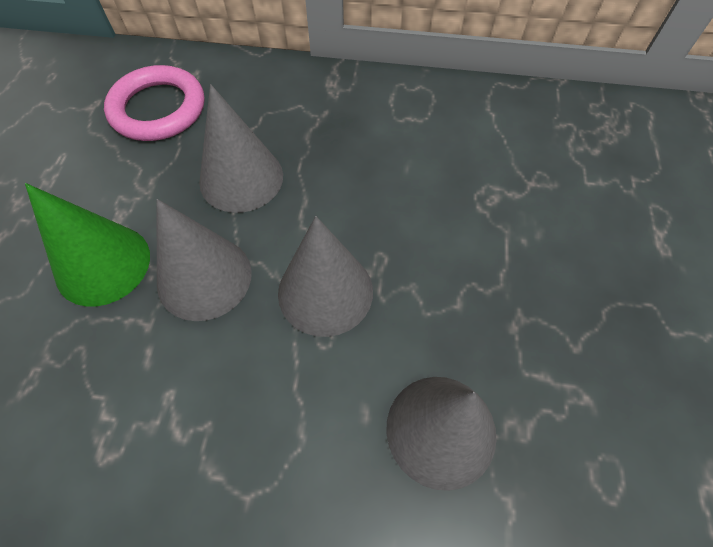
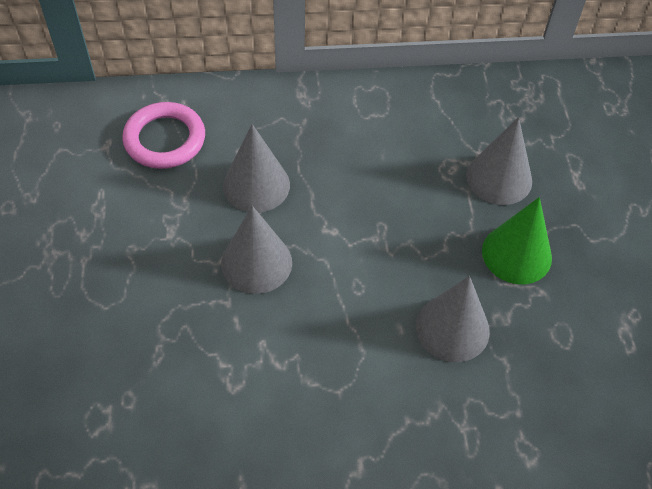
camera: 15 degrees left, 5 degrees down
(103, 264) = (175, 267): green cone -> green cone (516, 254)
(325, 291) = (349, 256): grey cone -> grey cone (499, 178)

